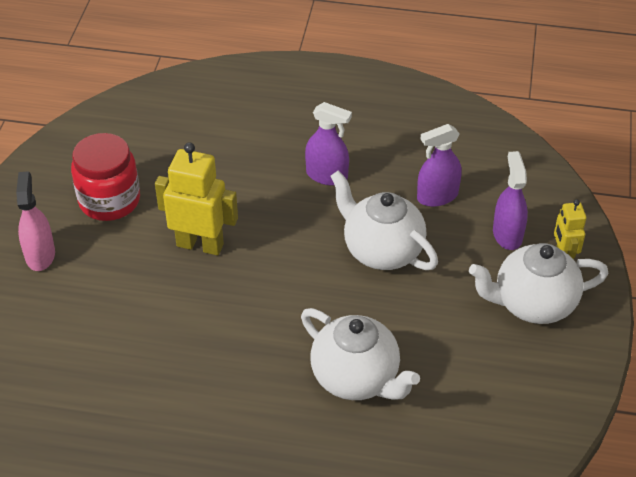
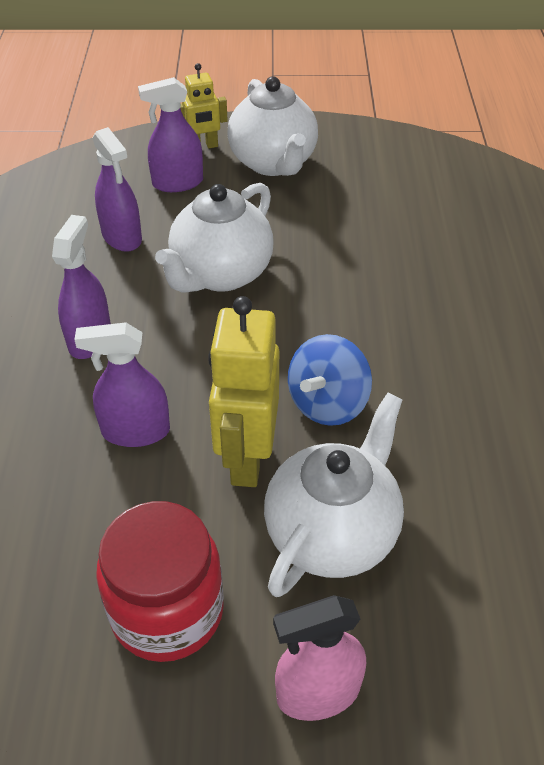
camera: 100 degrees left, 0 degrees up
(233, 293) = (327, 404): none -> blue spinning top
(238, 194) = (135, 431): none -> purple spray bottle
(356, 378) = (419, 275): white teapot -> white teapot (332, 533)

